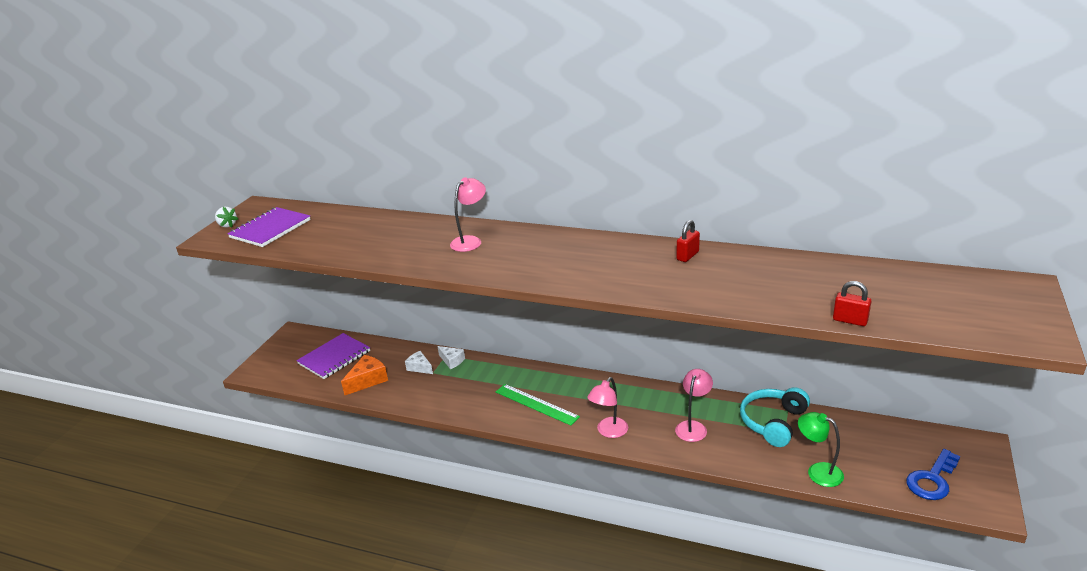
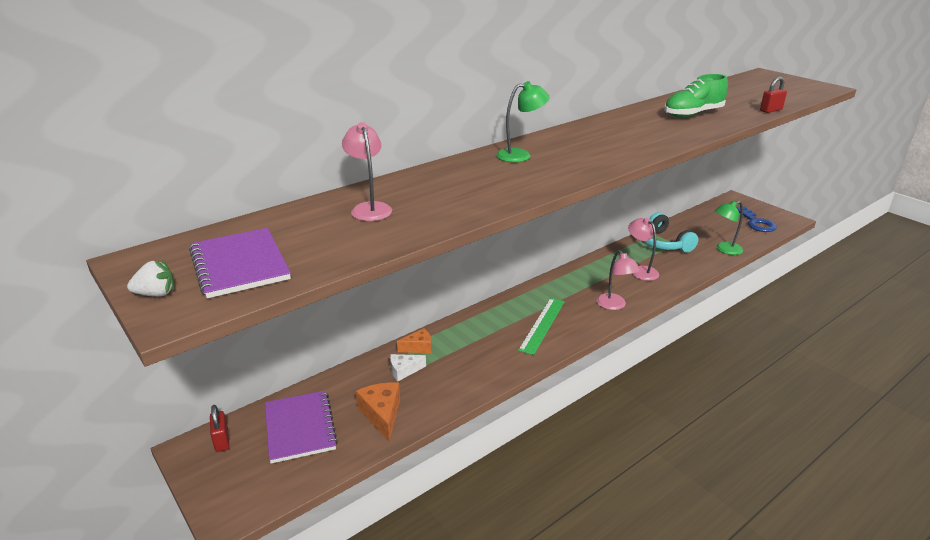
camera: 60 degrees left, 0 degrees up
(452, 361) = (418, 347): white cheese -> orange cheese
(470, 241) = (482, 173): pink lamp -> pink lamp (369, 208)
(525, 241) = (520, 155): none -> green lamp
(536, 404) = (542, 325): green ruler -> green ruler turned 45 degrees counterclockwise
(687, 256) = (629, 119): red padlock -> red padlock (222, 441)
(756, 281) = (693, 114): none -> green shoe

